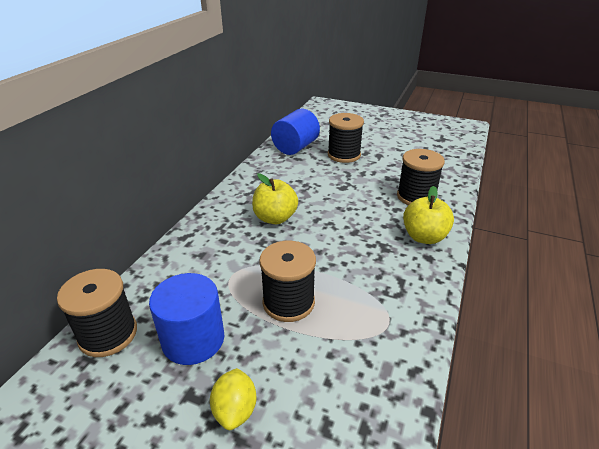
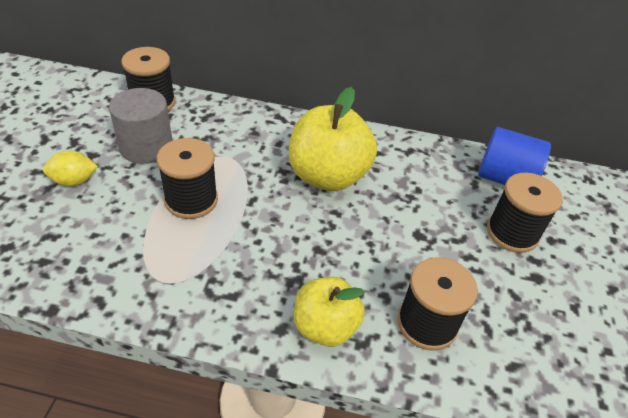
camera: 75 degrees right, 10 degrees up
(193, 339) = (146, 147): blue cylinder -> grey cylinder
(275, 218) = (328, 176): yellow apple -> yellow apple, size x1.58

